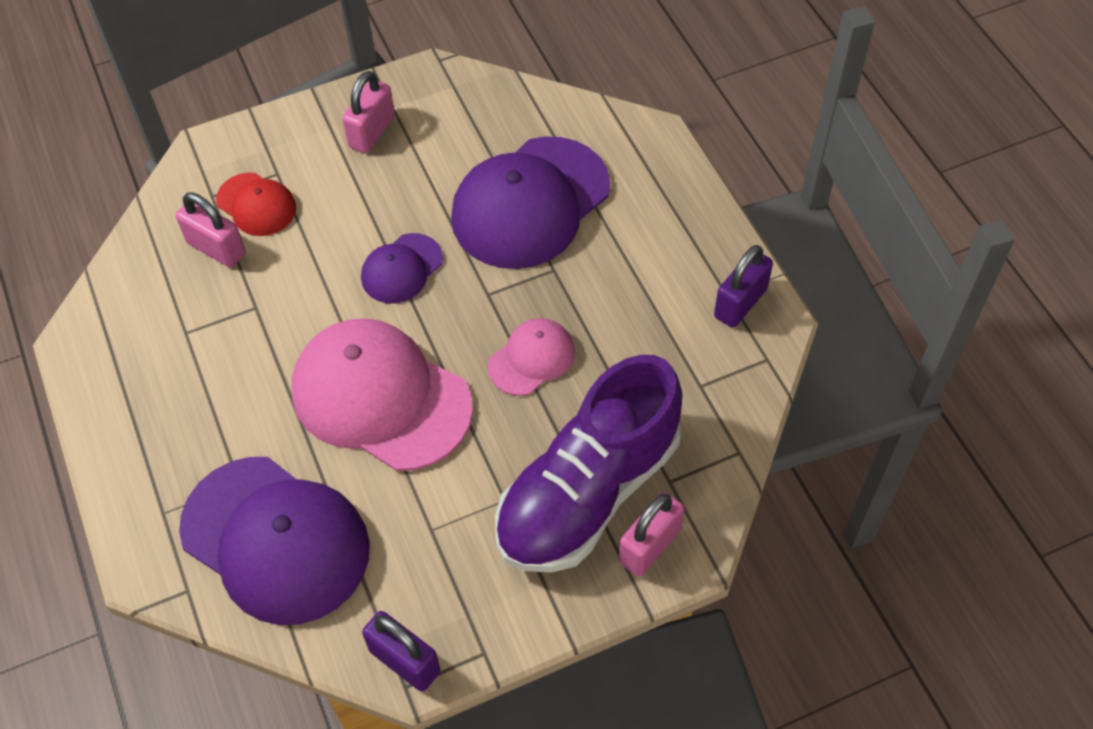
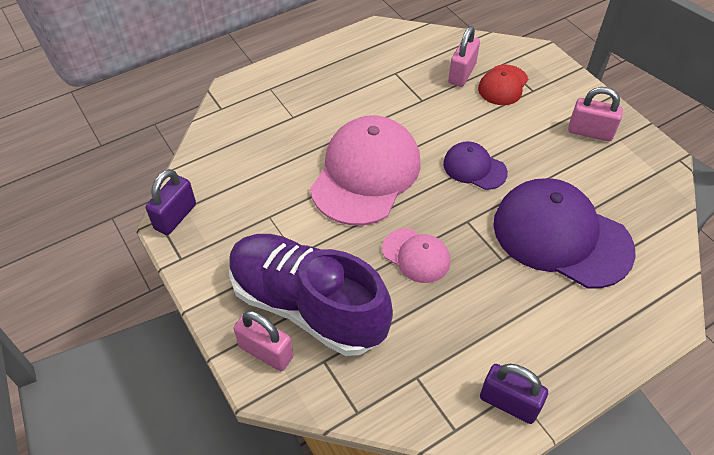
camera: 80 degrees right, 5 degrees down
(275, 540) = (256, 140): purple cap -> none

